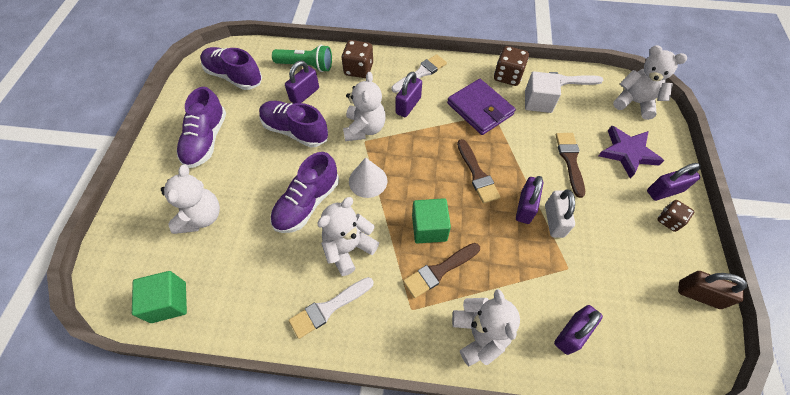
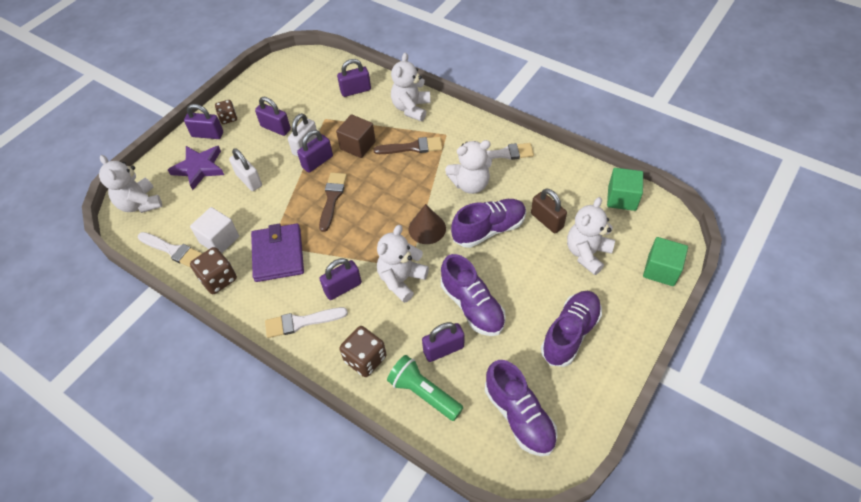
camera: 150 degrees left, 5 degrees down
(368, 181) = (427, 228): white cone -> brown cone
(429, 228) = (400, 175): green cube -> green cube (661, 270)
(501, 246) = (358, 145): none -> brown cube
(570, 160) = (249, 180): brown brush -> white padlock
(607, 230) = (275, 128): none -> purple padlock
(699, 295) = (261, 80): brown padlock -> brown padlock (547, 220)

